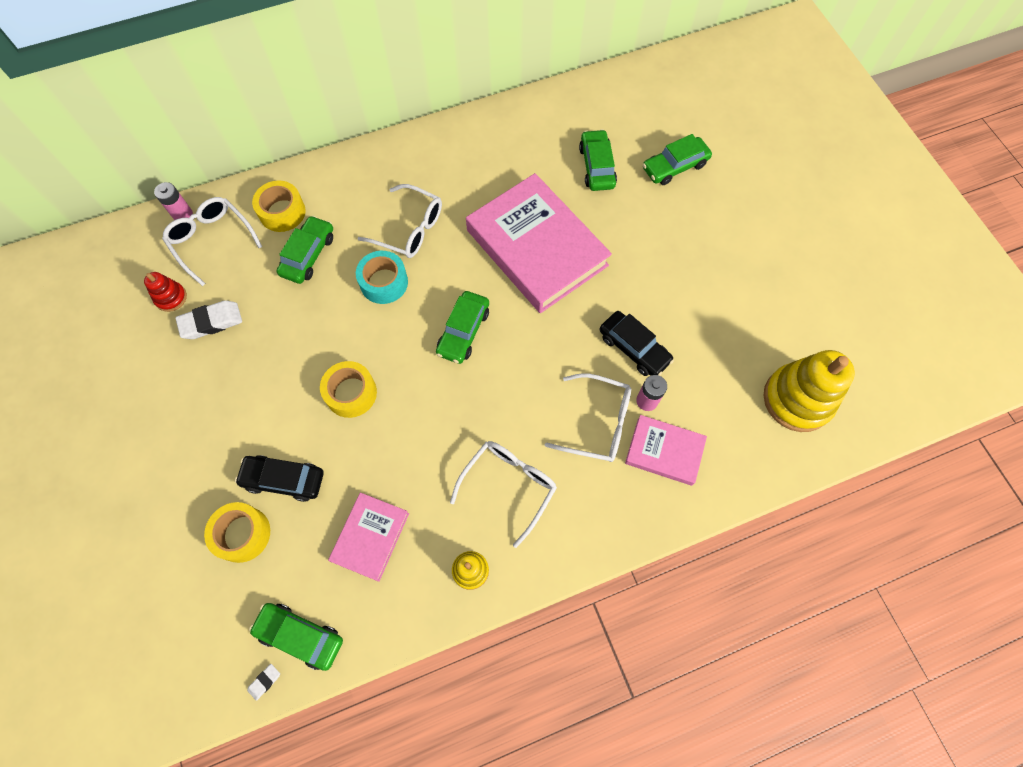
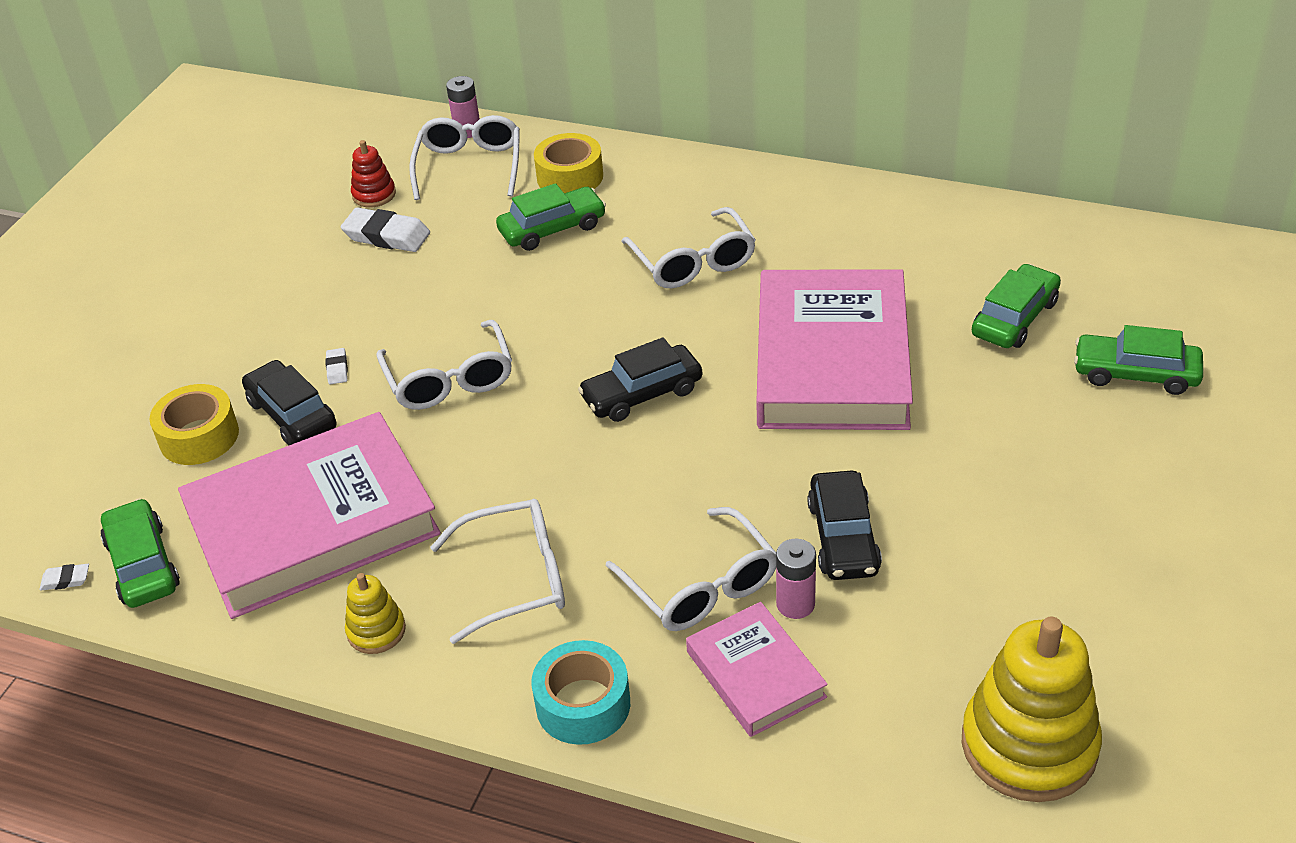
camera: 45 degrees right, 25 degrees down
(278, 432) = (337, 369): none -> white eraser
(351, 393) = (449, 379): yellow tape -> white glasses
(370, 537) = (313, 524): pink book -> pink book, size x1.97
(384, 282) = (605, 297): turquoise tape -> turquoise tape (583, 704)
(463, 331) = (642, 393): green car -> black car

